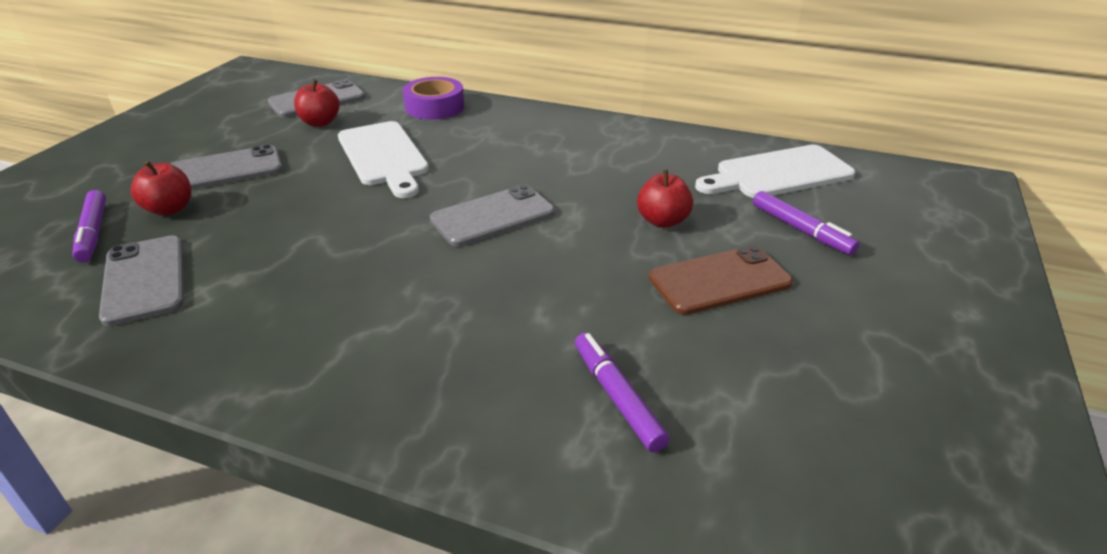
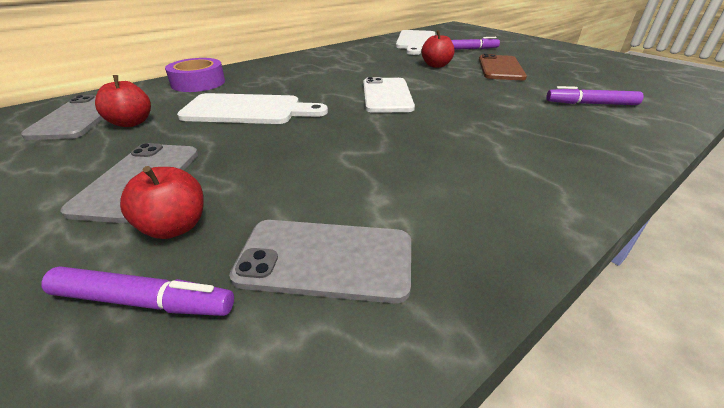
camera: 60 degrees left, 0 degrees up
(493, 216) = (386, 95): grey phone -> white phone

